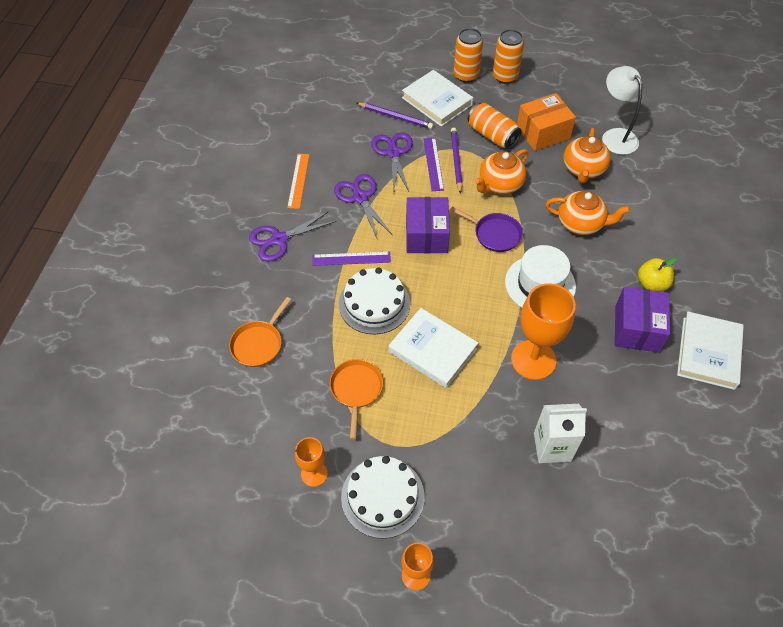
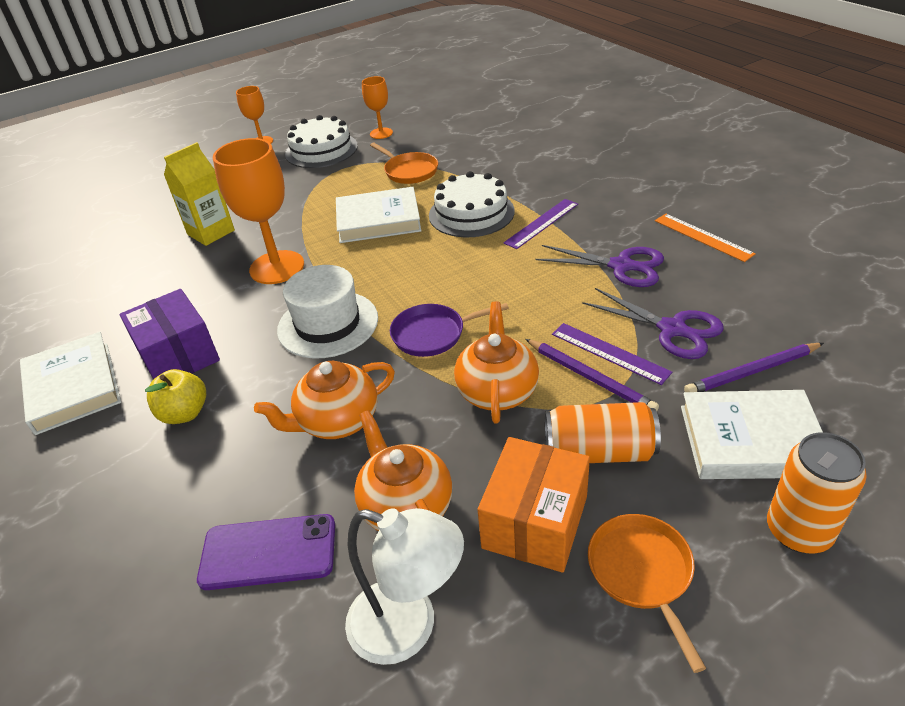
camera: 140 degrees right, 15 degrees down
(258, 344) = (519, 147): orange pan -> orange pan (642, 573)
(279, 239) = (624, 194): purple scissors -> none
(426, 235) = (503, 283): purple box -> none
(505, 76) = (744, 593): orange can -> none
(552, 447) = (211, 232): white carton -> yellow carton
(648, 191) = (268, 552): none -> purple phone

